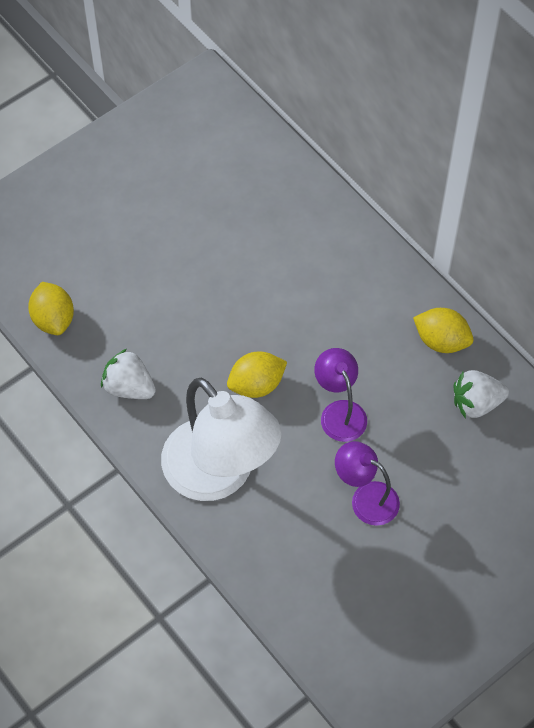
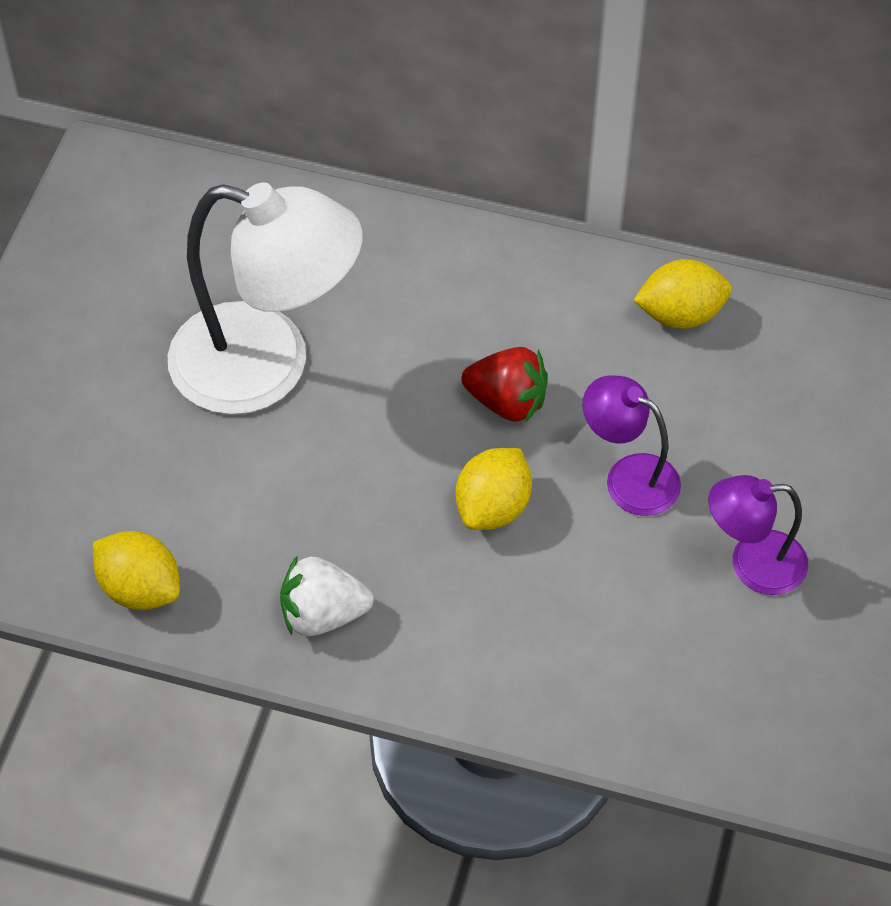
camera: 35 degrees left, 5 degrees down
(220, 475) = (542, 653): white lamp -> white lamp (267, 366)
(309, 333) = (507, 402): none -> red strawberry
(476, 403) = (786, 364): white strawberry -> none

